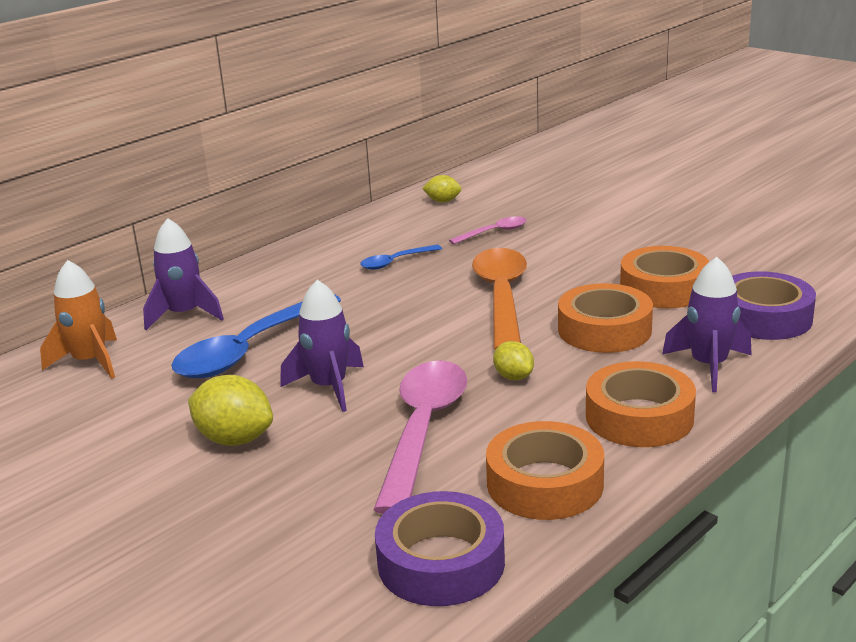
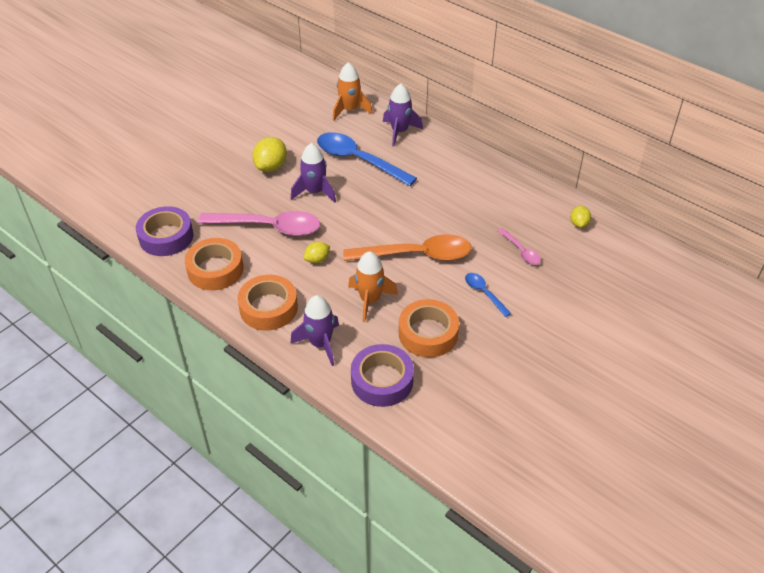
camera: 85 degrees right, 20 degrees up
(395, 262) = (470, 206): blue spoon -> blue spoon (484, 293)
(604, 330) = (370, 300): orange tape -> orange rocket

